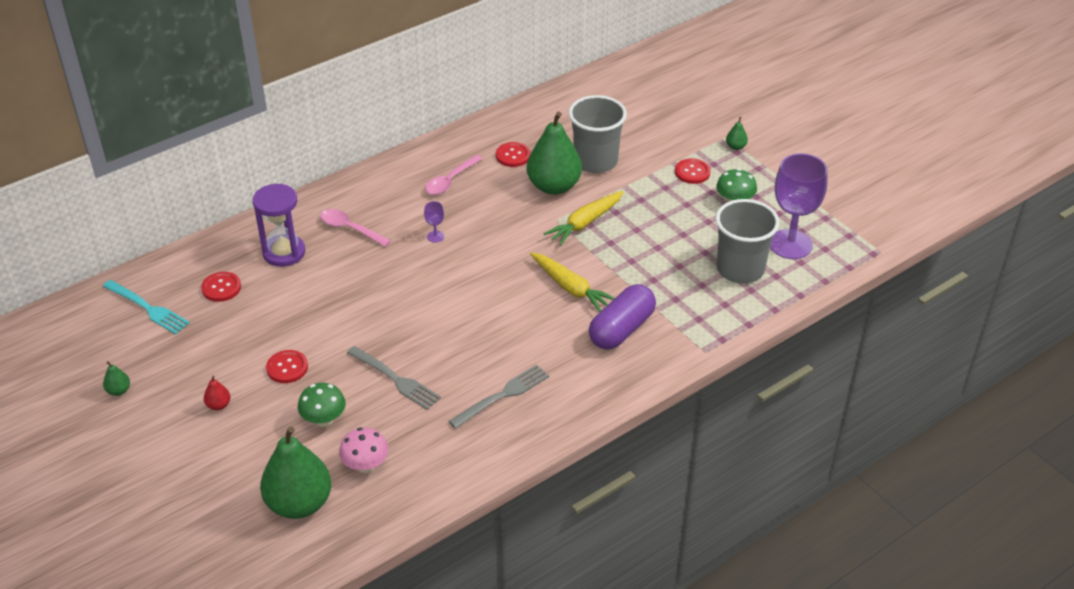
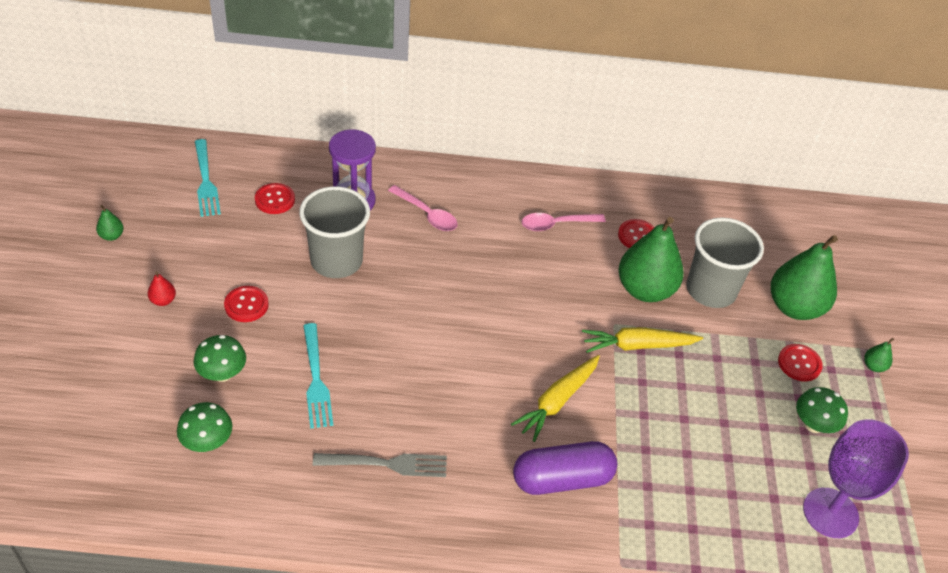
camera: 35 degrees right, 5 degrees up
(299, 503) = (123, 436): green pear -> green pear (794, 307)
(350, 229) = (427, 214): pink spoon -> pink spoon turned 150 degrees clockwise
(365, 465) = (207, 442): pink mushroom -> green mushroom
(395, 379) = (316, 379): grey fork -> turquoise fork
(435, 236) = (489, 268): purple goblet -> none
(570, 287) = (557, 401): yellow carrot -> yellow carrot turned 45 degrees clockwise
(740, 269) = (747, 502): grey cup -> grey cup (336, 261)

